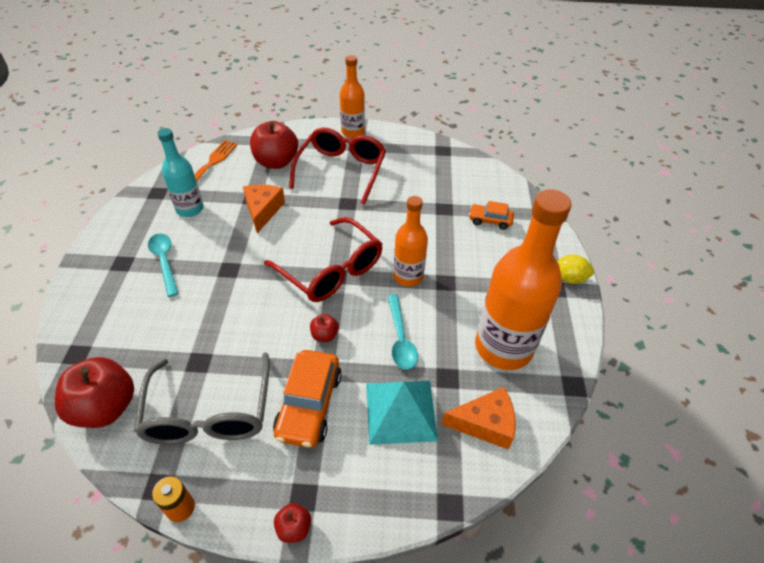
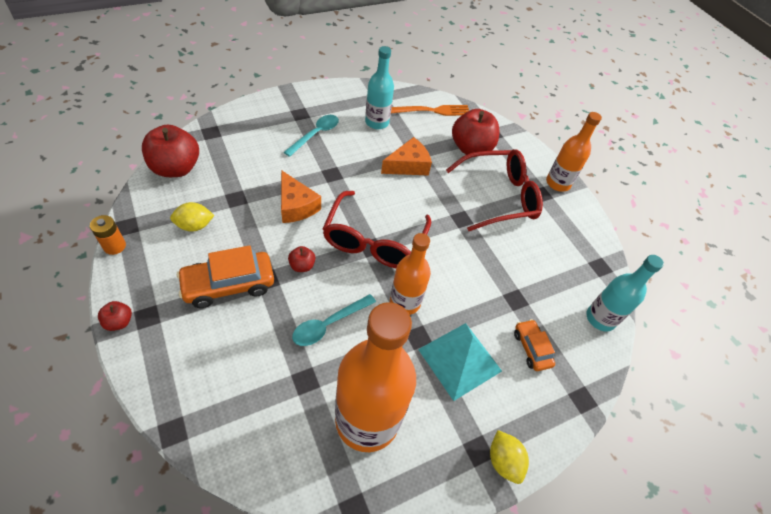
camera: 55 degrees right, 5 degrees up
(209, 413) = (194, 226): grey glasses -> yellow lemon
(401, 411) = (252, 355): turquoise pyramid -> turquoise pyramid (460, 360)
(485, 173) = (600, 318): none -> turquoise bottle
(485, 423) = (268, 432): orange cheese -> orange cheese (296, 206)

